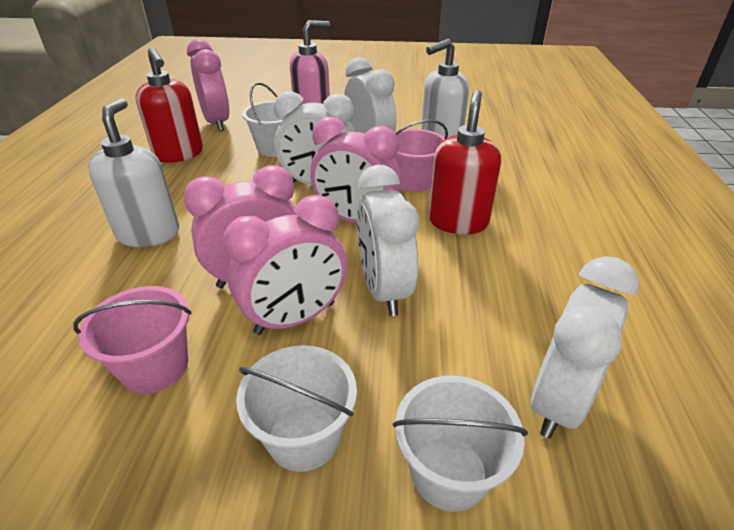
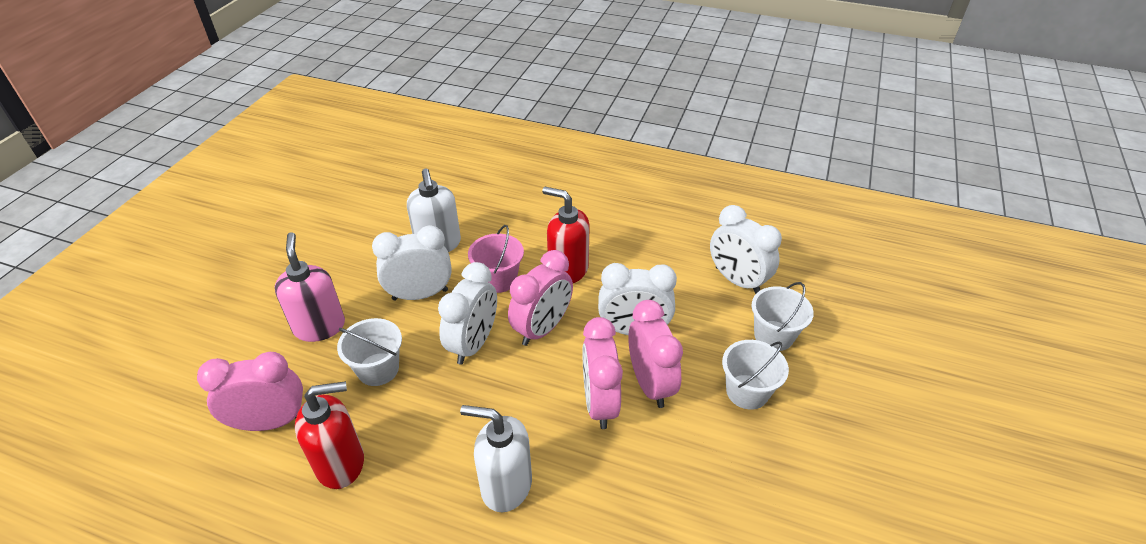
camera: 75 degrees left, 5 degrees up
(155, 367) = (681, 470): pink bucket -> none

